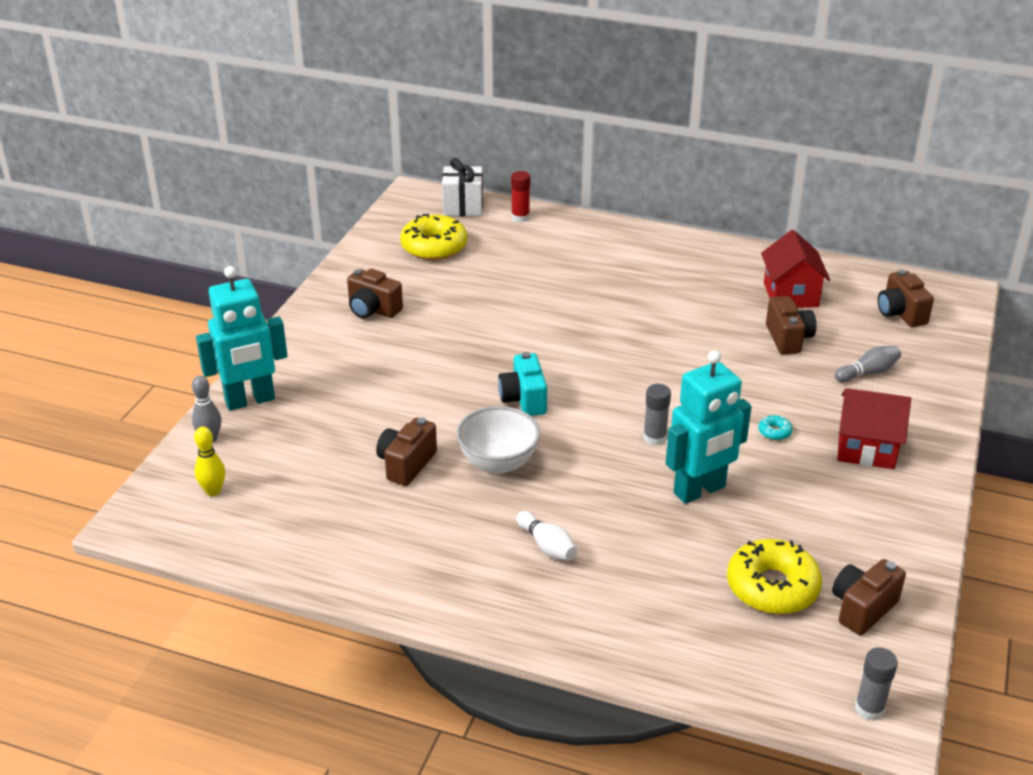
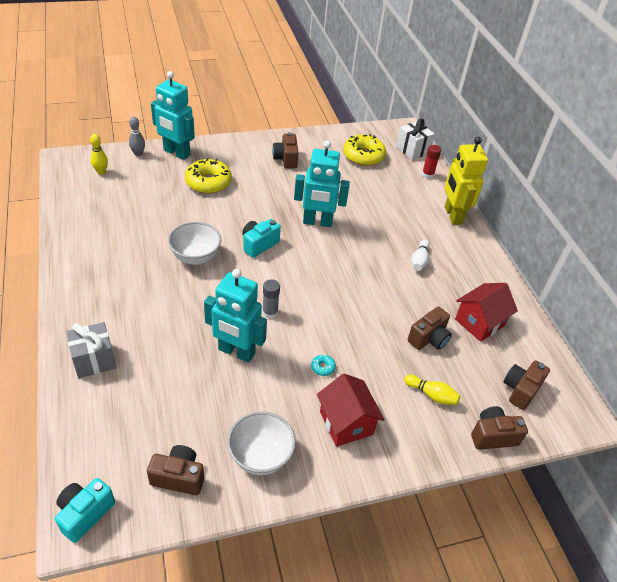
camera: 50 degrees right, 10 degrees up
(406, 464) = (168, 224): brown camera -> brown camera (493, 436)
(526, 336) = (317, 222): none -> turquoise robot
(547, 546) = (140, 304): white bowling pin -> white bowling pin (419, 260)
(609, 234) = (452, 215): none -> yellow robot
(619, 623) = (94, 360): none -> grey gift
(772, 587) = (169, 421): yellow donut -> yellow donut (208, 182)
(868, 373) = (431, 395): grey bowling pin -> yellow bowling pin
(869, 708) = (85, 514): grey glue stick -> turquoise camera
(872, 531) = (260, 456): none -> white bowl

